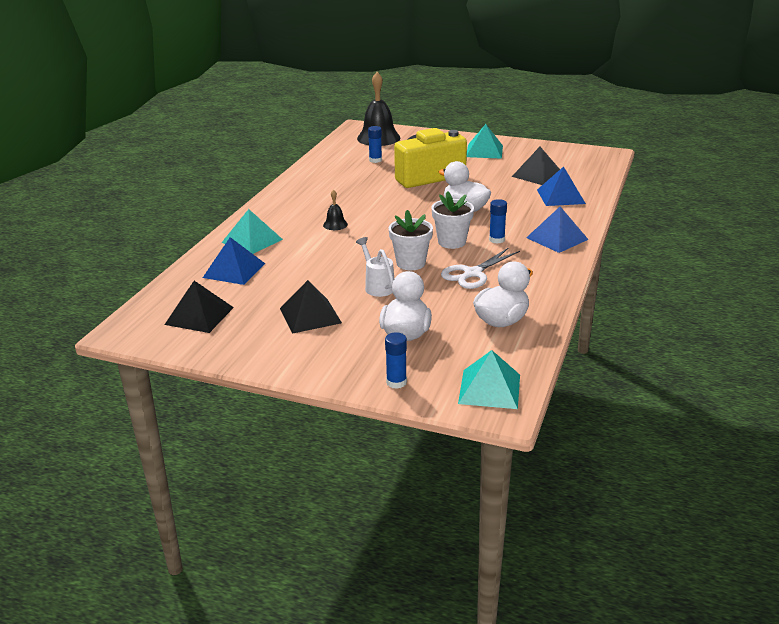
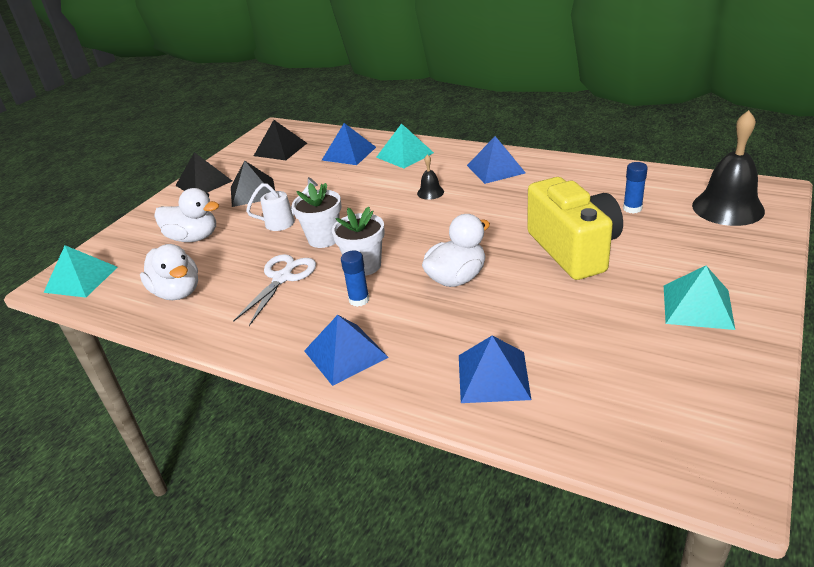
camera: 100 degrees right, 5 degrees up
(299, 201) = (495, 169): none -> blue pyramid
(396, 382) = (128, 234): blue glue stick -> none
(473, 273) = (282, 278): white scissors -> white scissors turned 60 degrees clockwise
(537, 175) = (589, 359): black pyramid -> black pyramid (204, 183)

